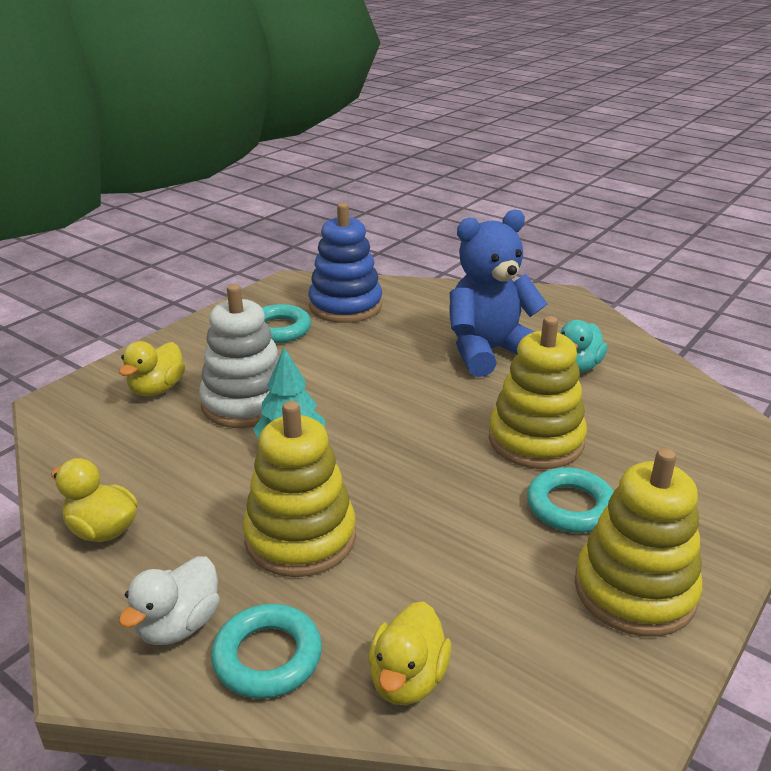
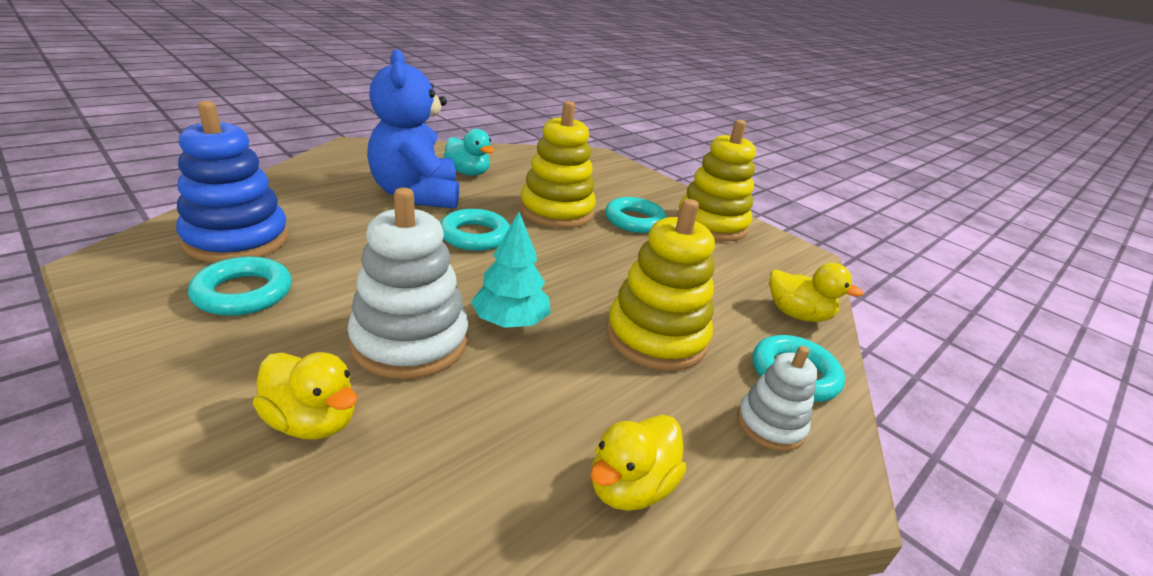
camera: 85 degrees left, 0 degrees up
(179, 625) = (770, 425): white duck -> white stacking toy
(430, 399) = (475, 236): none -> turquoise ring

